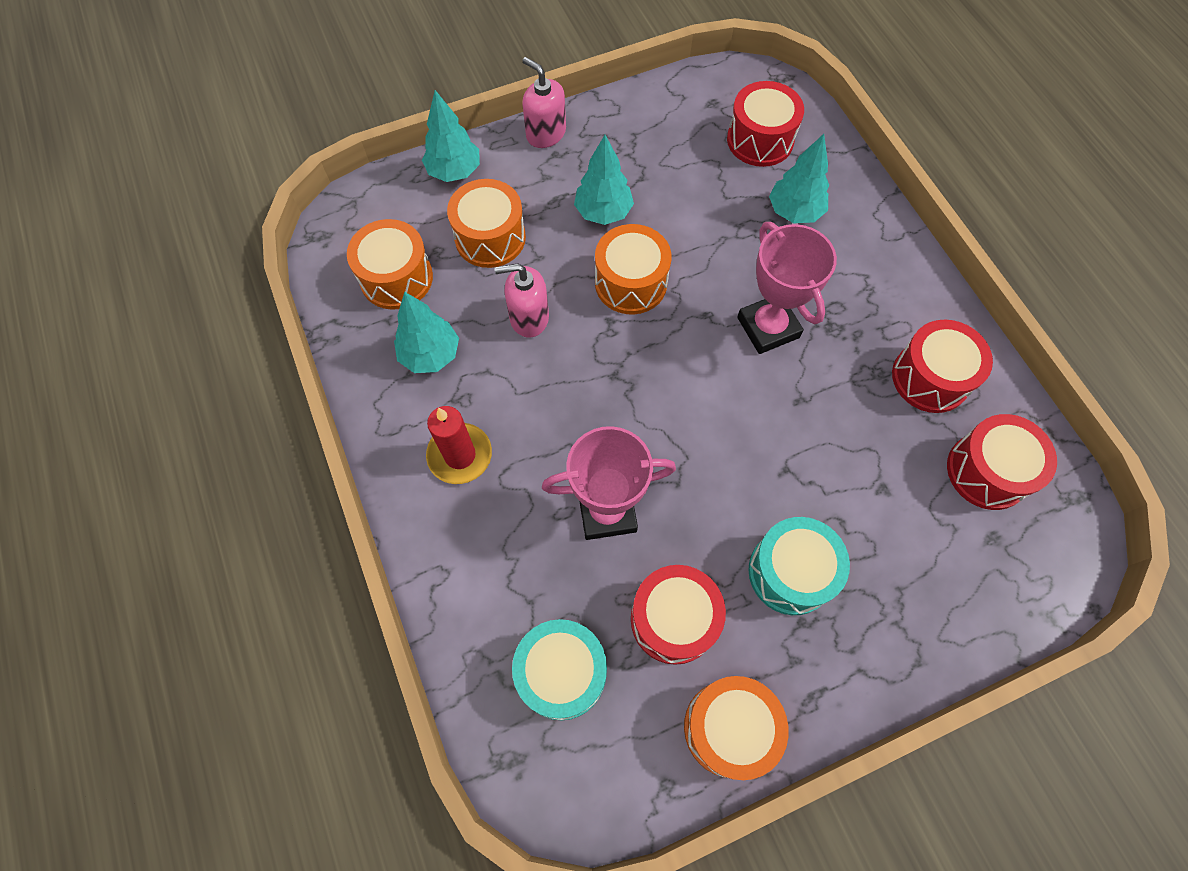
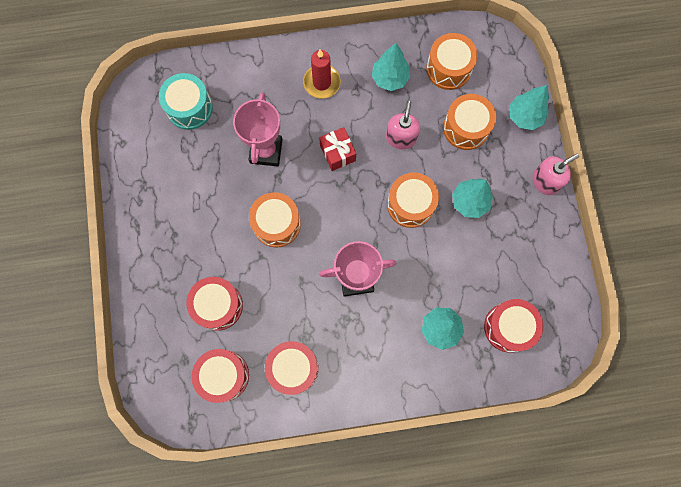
camera: 105 degrees right, 10 degrees up
(578, 400) = (337, 153): none -> red gift
(673, 619) = (197, 169): red drum -> red drum (218, 305)
(729, 728) = (136, 180): orange drum -> orange drum (277, 224)
(790, 572) = (202, 237): turquoise drum -> none

